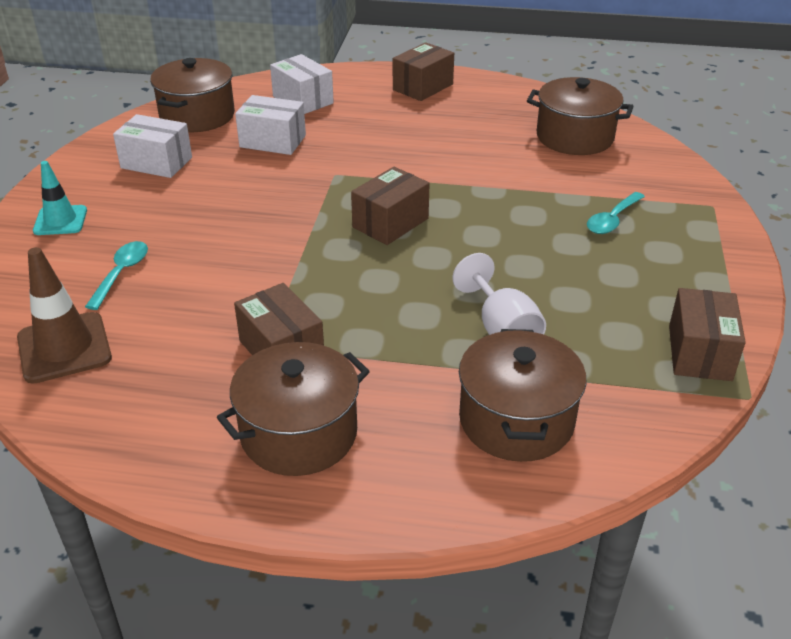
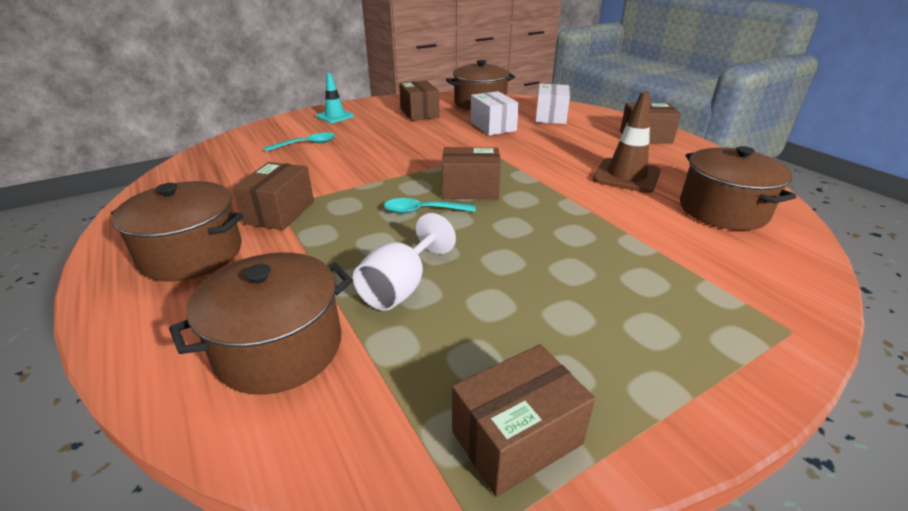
camera: 50 degrees right, 5 degrees down
(64, 348) = (225, 158): brown traffic cone -> brown traffic cone (626, 176)
(156, 163) = (419, 113): white box -> brown box
(612, 220) = (645, 278): turquoise spoon -> turquoise spoon (423, 211)

